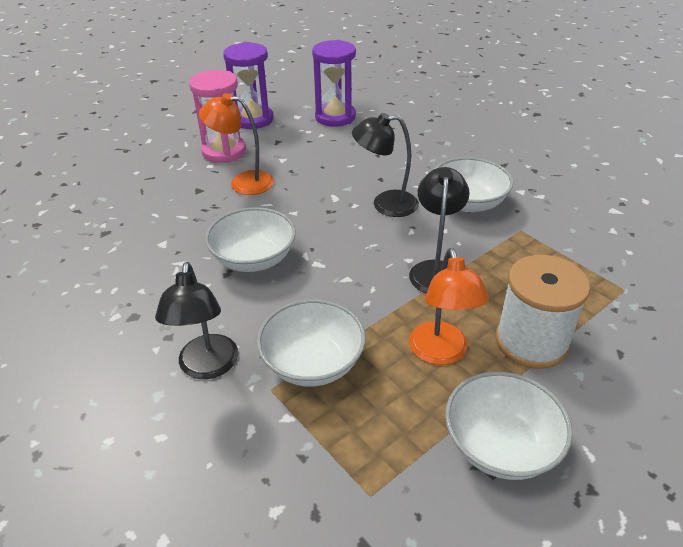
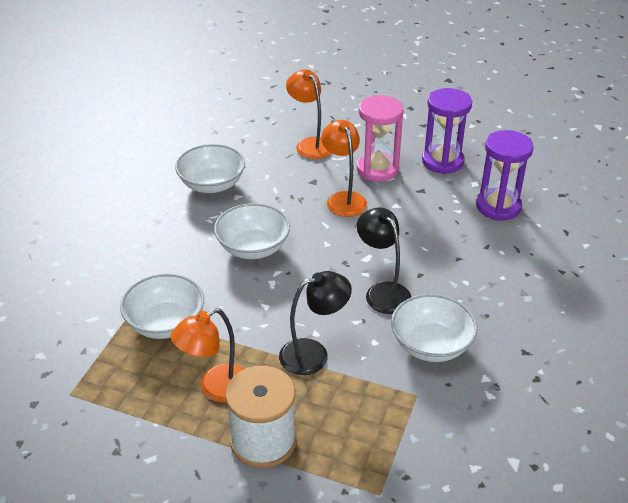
camera: 60 degrees right, 0 degrees up
(141, 173) = (310, 144): none -> orange lamp
(207, 367) = (133, 275): black lamp -> none
(500, 445) = (142, 449): white bowl -> white bowl (212, 184)

